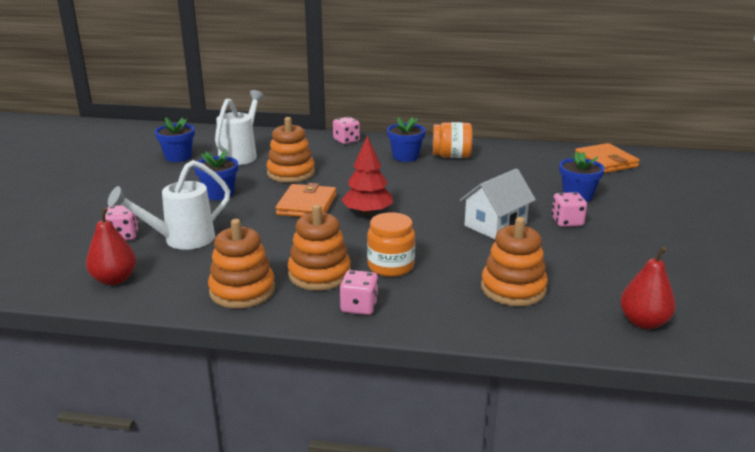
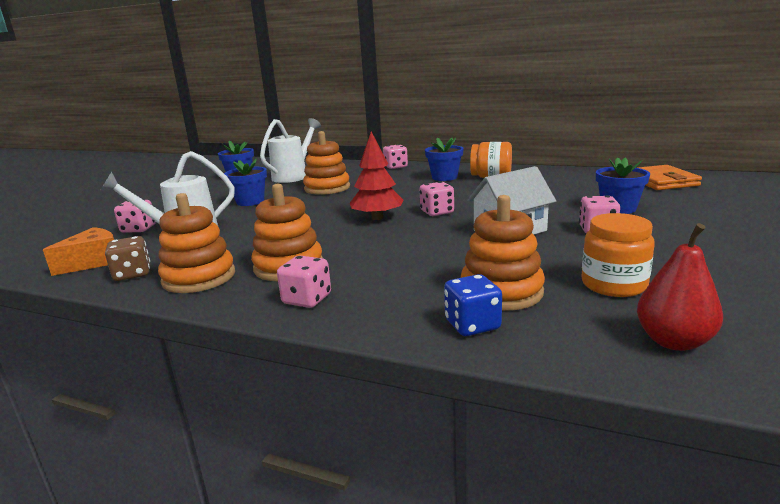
camera: 15 degrees right, 5 degrees down
(114, 279) = (93, 262): red pear -> orange cheese
(171, 291) = (132, 274): none -> brown dice
(307, 205) = (322, 211): orange wallet -> none
(390, 266) = (369, 263): orange jar -> orange jar (613, 285)
(420, 204) = (437, 212): none -> pink dice
(503, 320) = (472, 325): none -> blue dice

